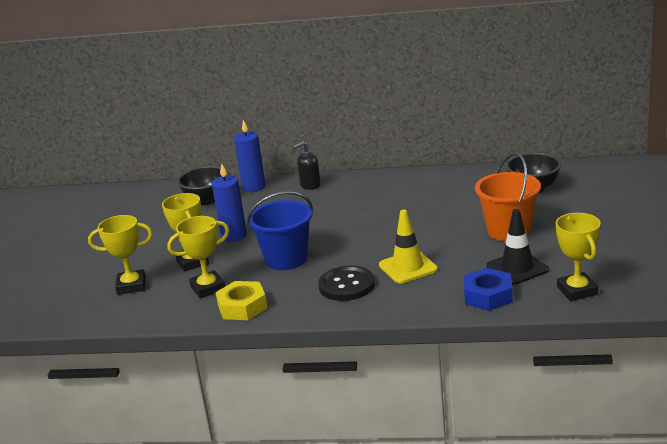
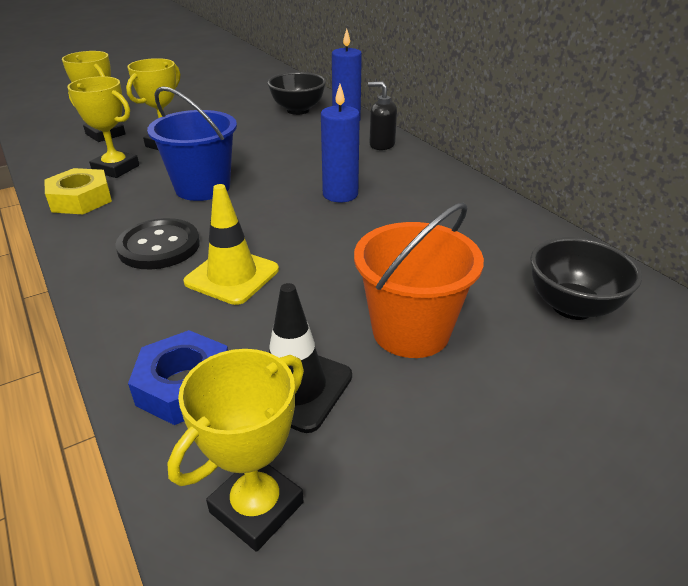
camera: 50 degrees right, 10 degrees up
(234, 236) = (235, 145): blue candle -> blue candle (340, 194)

